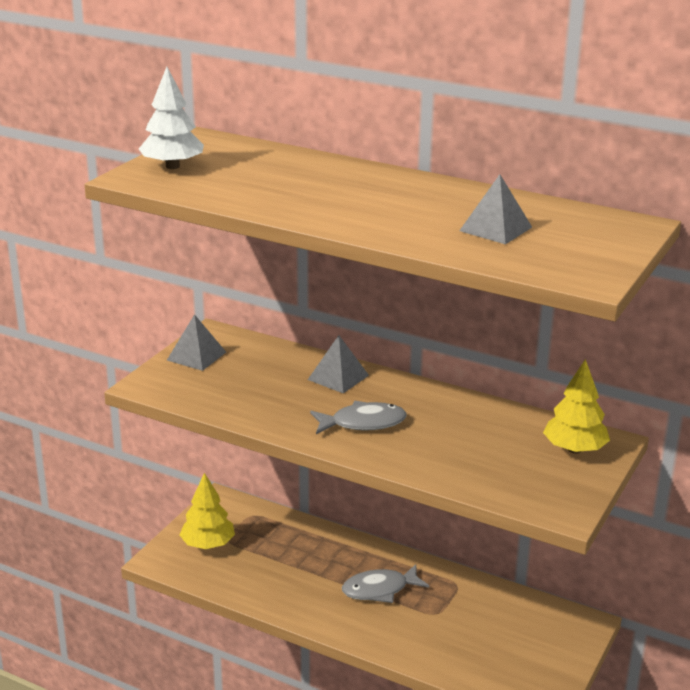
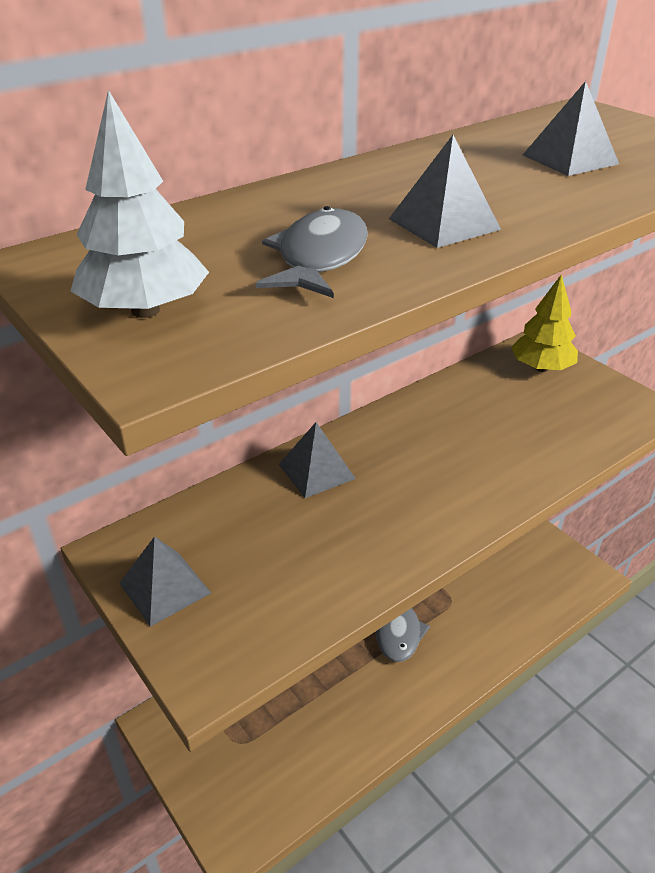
camera: 65 degrees left, 10 degrees up
(208, 544) = (236, 768): yellow tree -> none
(333, 207) = (444, 224): none -> grey pyramid
(363, 423) = (431, 483): grey fish -> grey fish (319, 258)

